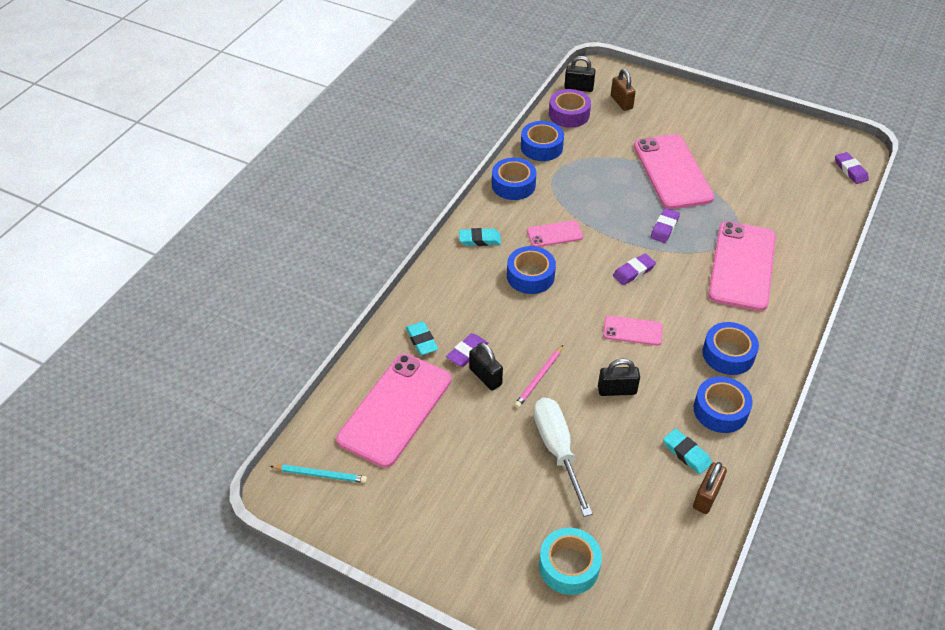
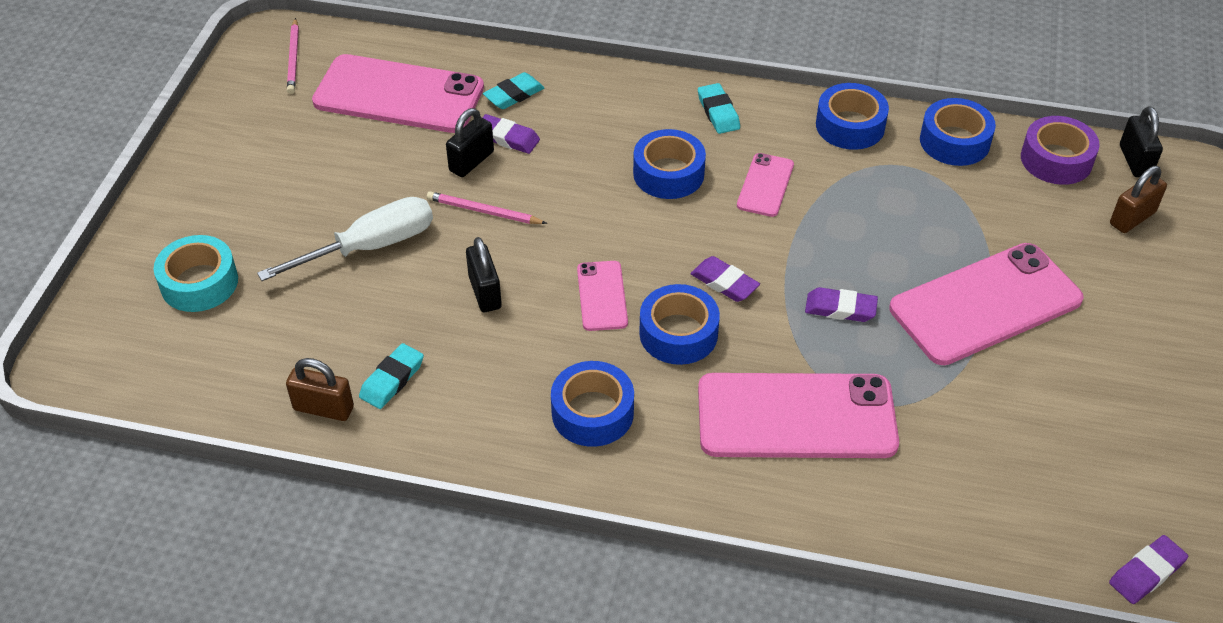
camera: 75 degrees right, 0 degrees up
(320, 474) = (294, 58): turquoise pencil -> pink pencil
(554, 234) = (765, 185): pink phone -> pink phone turned 45 degrees clockwise
(720, 410) = (479, 412): blue tape -> blue tape (678, 333)

